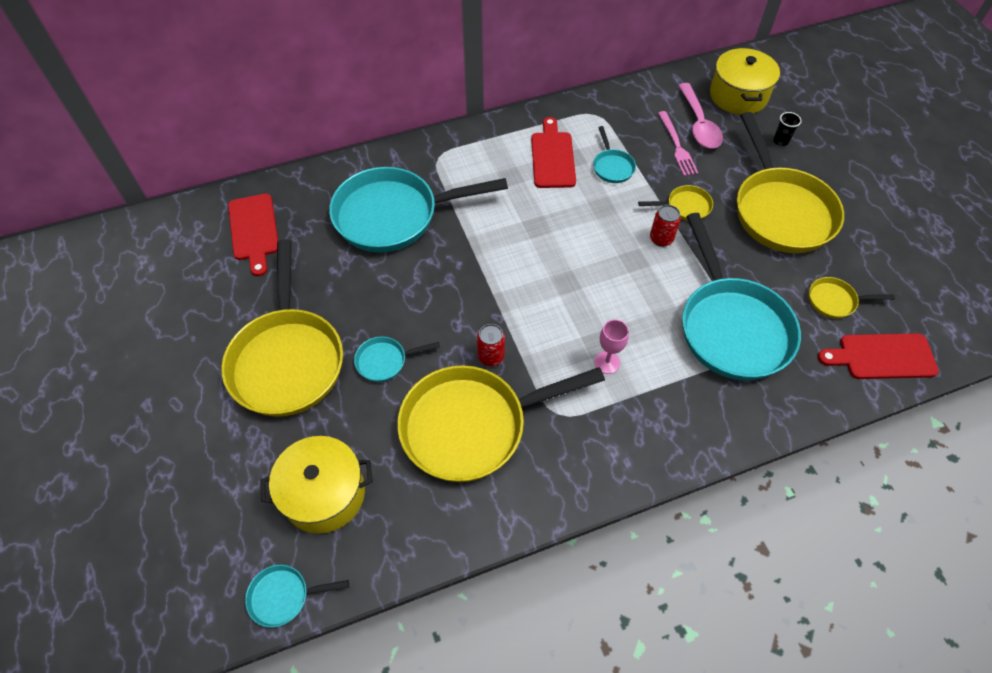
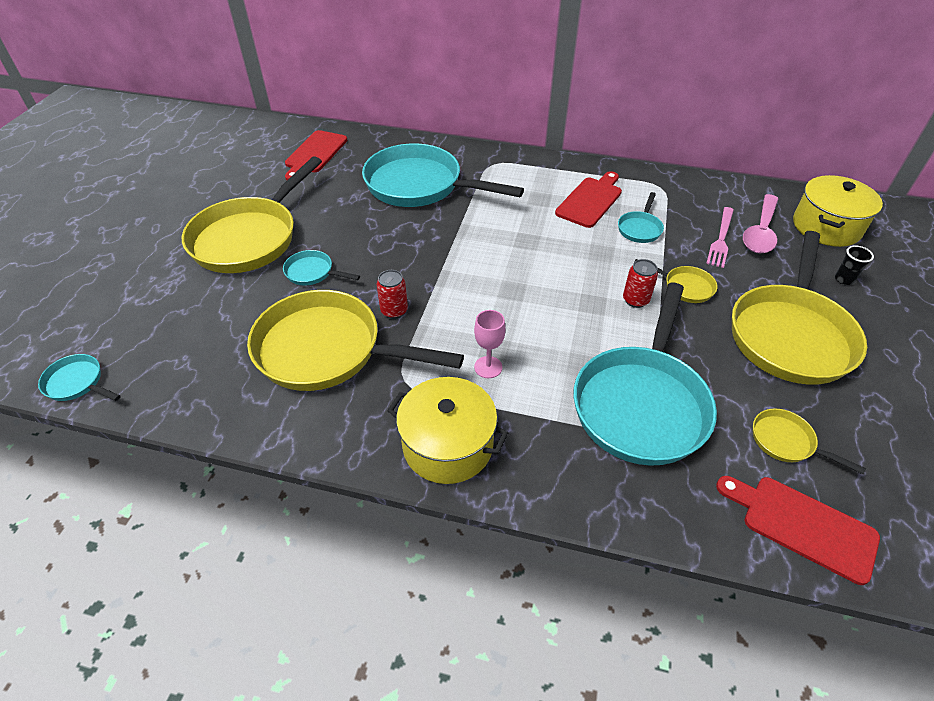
camera: 35 degrees right, 10 degrees down
(324, 493) = (177, 333): yellow pot -> yellow pot (448, 445)

